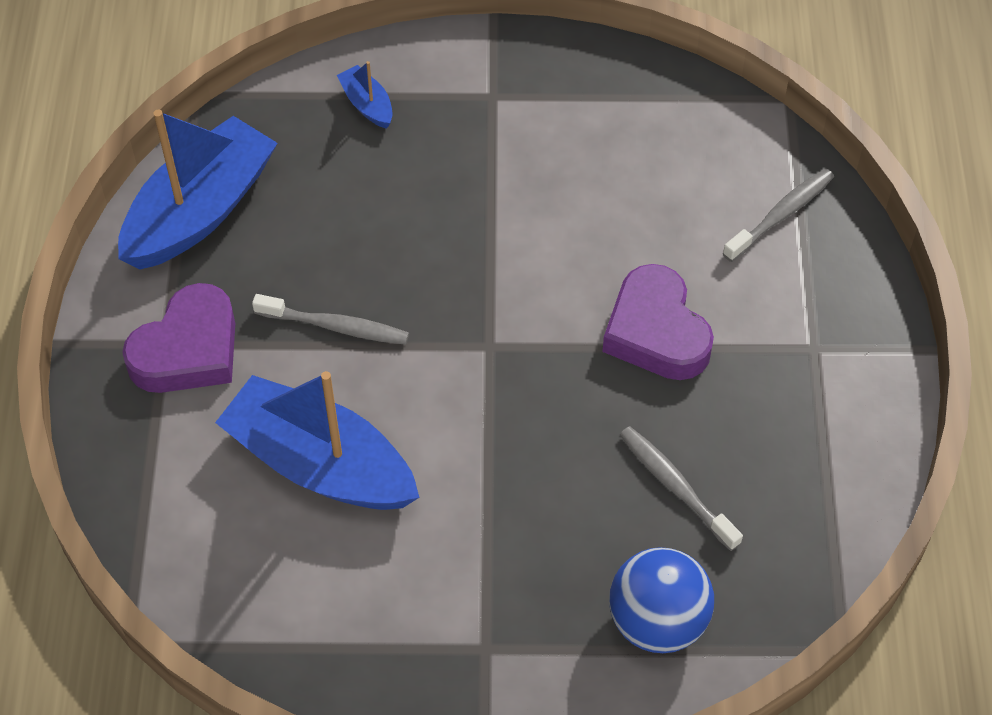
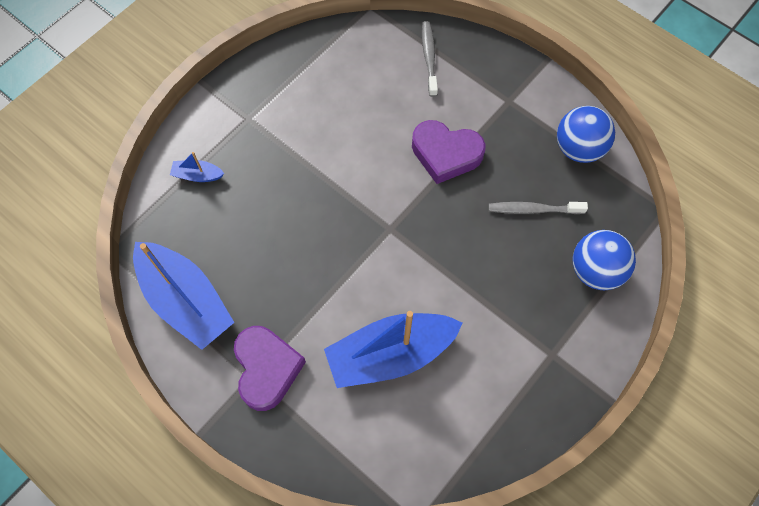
camera: 50 degrees left, 10 degrees up
(200, 211) = (186, 301): blue boat -> blue boat turned 150 degrees clockwise
(335, 326) = (317, 288): grey toothbrush -> none
(827, 479) = (578, 148): none -> blue ball

